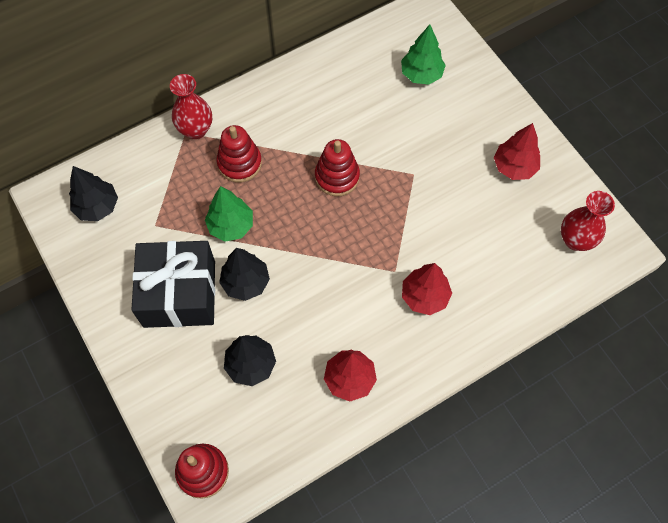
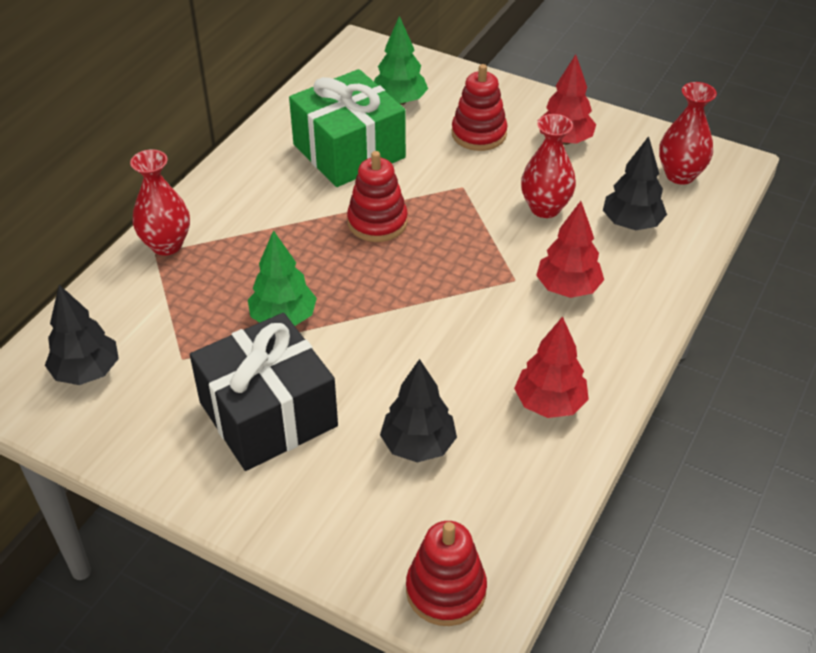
camera: 30 degrees left, 20 degrees down
(239, 163) = (248, 255): red stacking toy -> red stacking toy (479, 134)
(246, 282) = (346, 365): black tree -> black tree (631, 223)
(357, 105) = (349, 151): none -> green gift
(457, 221) = (545, 208): none -> red vase

